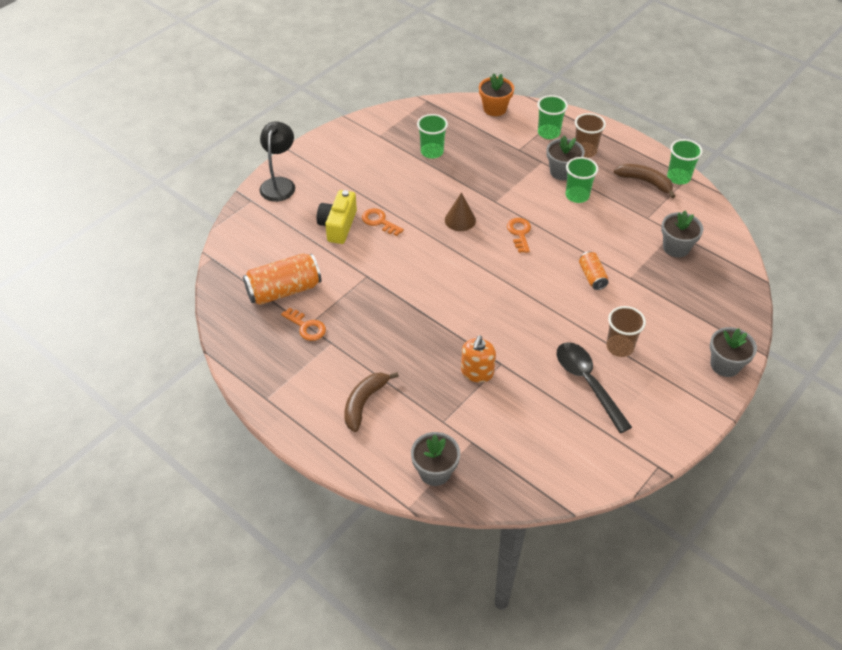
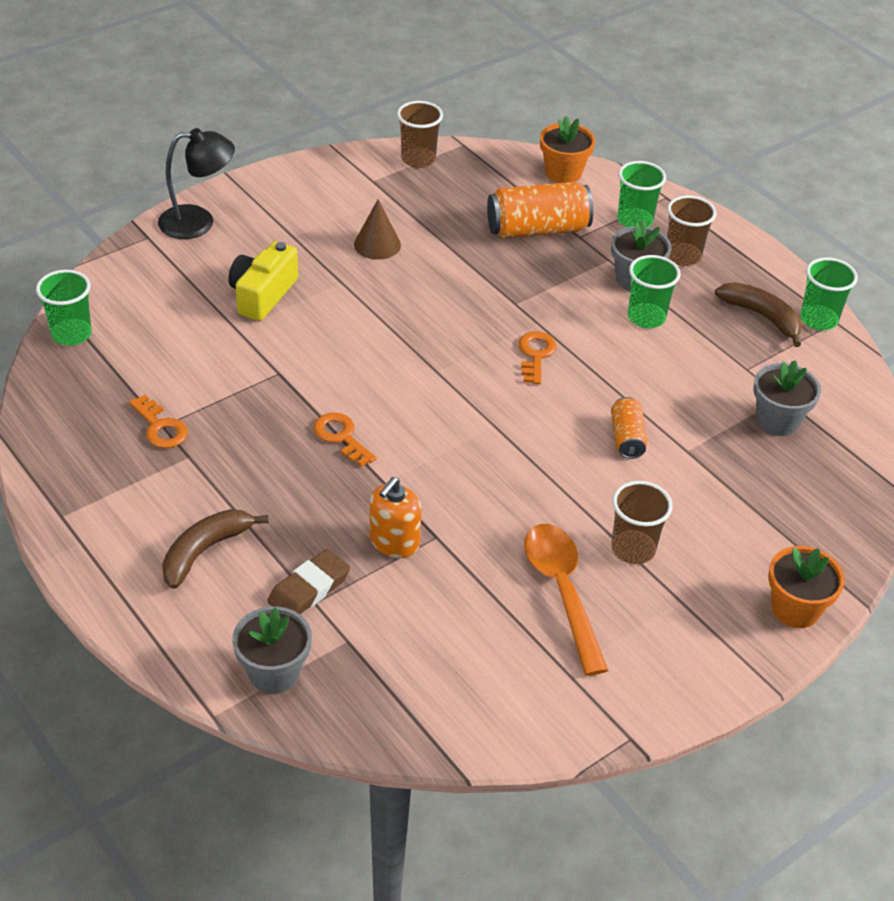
camera: 10 degrees right, 5 degrees down
(279, 184) = (198, 222): black lamp -> black lamp turned 60 degrees clockwise
(284, 290) = (147, 370): orange can -> orange can (537, 230)
(379, 221) = (326, 300): orange key -> orange key (341, 437)
(402, 116) = (418, 159): none -> brown cup
(432, 152) = (444, 217): green cup -> green cup (71, 334)
(436, 414) = (309, 589): none -> brown eraser
(460, 220) = (450, 319): brown cone -> brown cone (377, 244)
(587, 383) = (562, 591): black spoon -> orange spoon
(725, 365) = (795, 609): grey flower pot -> orange flower pot

